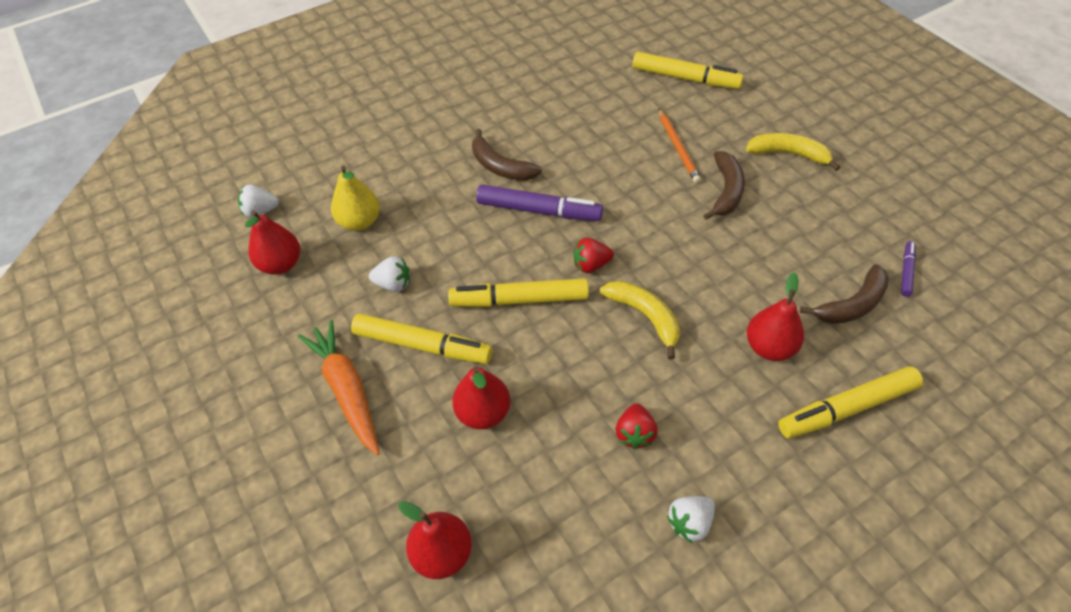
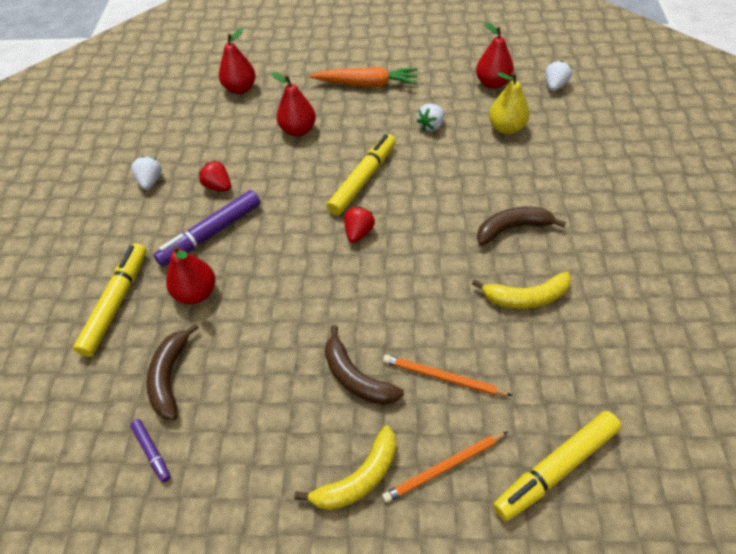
camera: 125 degrees right, 0 degrees up
(422, 345) = (369, 122): yellow marker -> none
(538, 210) = (441, 229): purple marker -> purple marker (212, 233)
(645, 316) = (287, 238): yellow banana -> yellow banana (526, 297)
(737, 121) = (444, 468): none -> orange pencil

